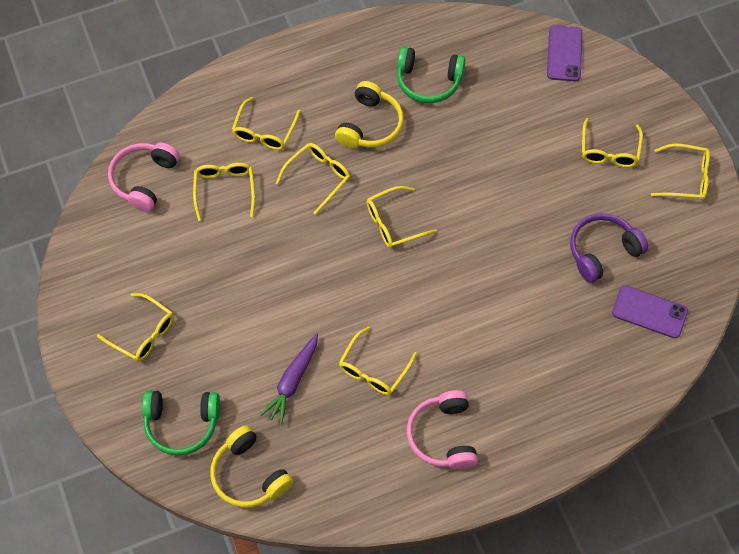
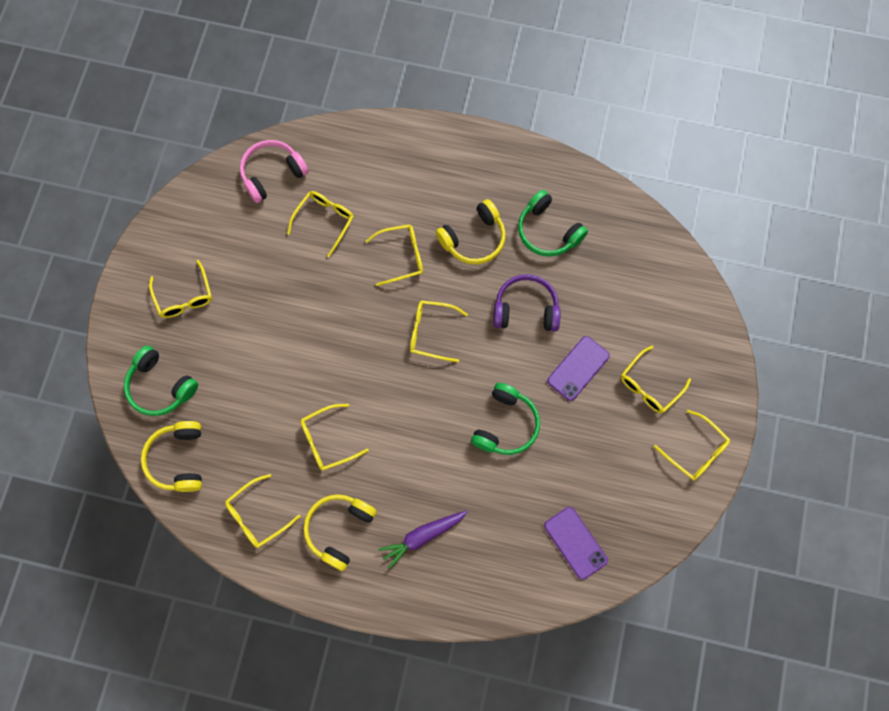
camera: 35 degrees right, 10 degrees up
(264, 131) = (389, 192): yellow glasses -> yellow glasses (257, 516)
(292, 381) = (262, 409): purple carrot -> purple carrot (422, 536)
(443, 436) = (339, 529): pink headphones -> yellow headphones
(517, 256) = (506, 425): none -> green headphones
(564, 54) = (677, 278): purple phone -> purple phone (578, 368)
(602, 251) = (577, 466): purple headphones -> purple headphones (526, 309)

